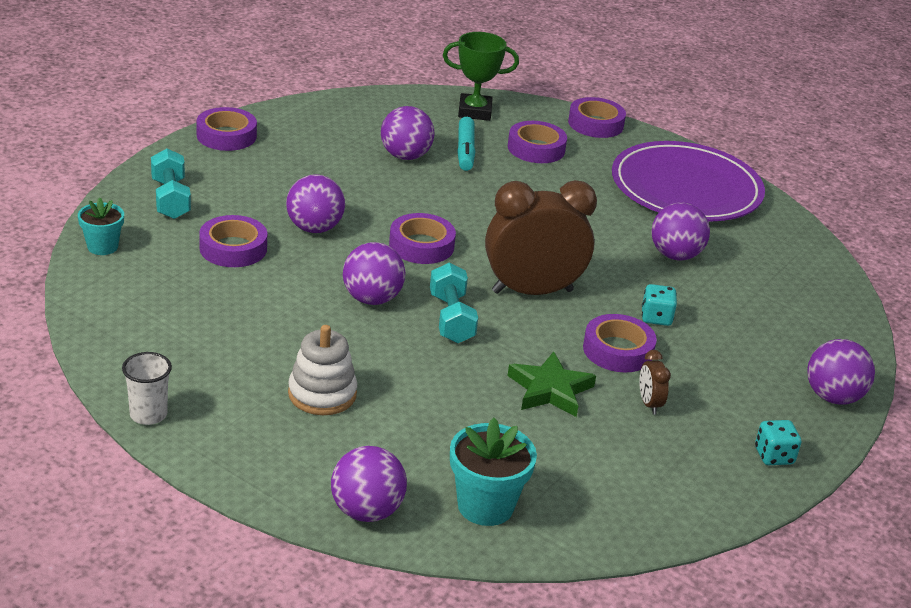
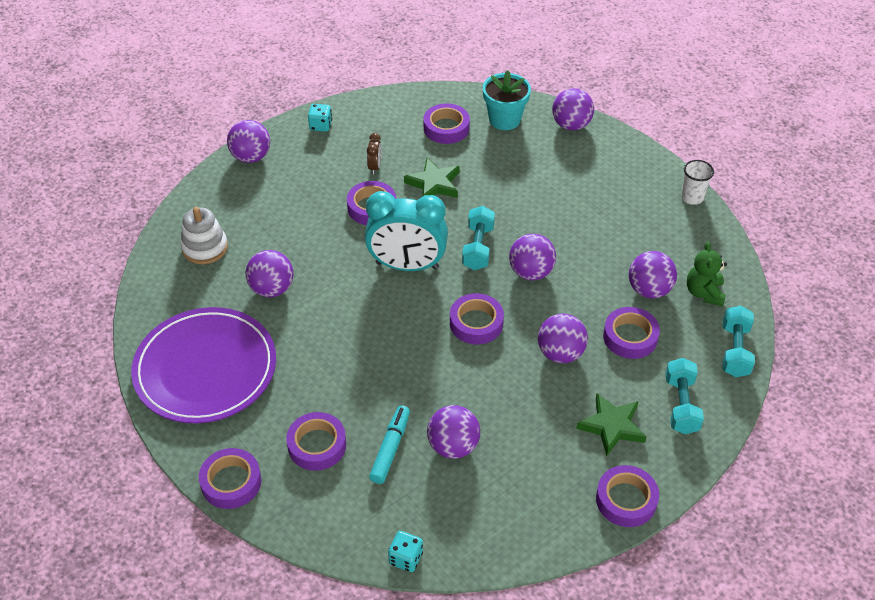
camera: 160 degrees left, 15 degrees up
(102, 247) = (735, 350): turquoise flower pot -> turquoise dumbbell
(137, 298) = (704, 293): none -> green teddy bear
(212, 295) = (649, 290): none -> purple ball
(246, 179) = (612, 426): none -> green star
(322, 394) = (582, 199): white stacking toy -> white stacking toy (205, 248)
(474, 111) = (352, 519): green trophy -> none
(532, 291) = (407, 265): brown clock -> turquoise clock
(576, 478) = (446, 128): none -> purple tape
(656, 318) = (327, 231): turquoise dice -> turquoise dice (406, 558)

